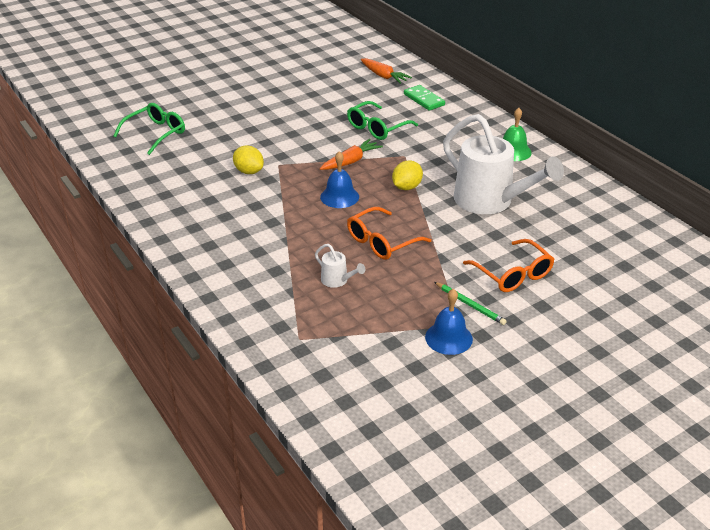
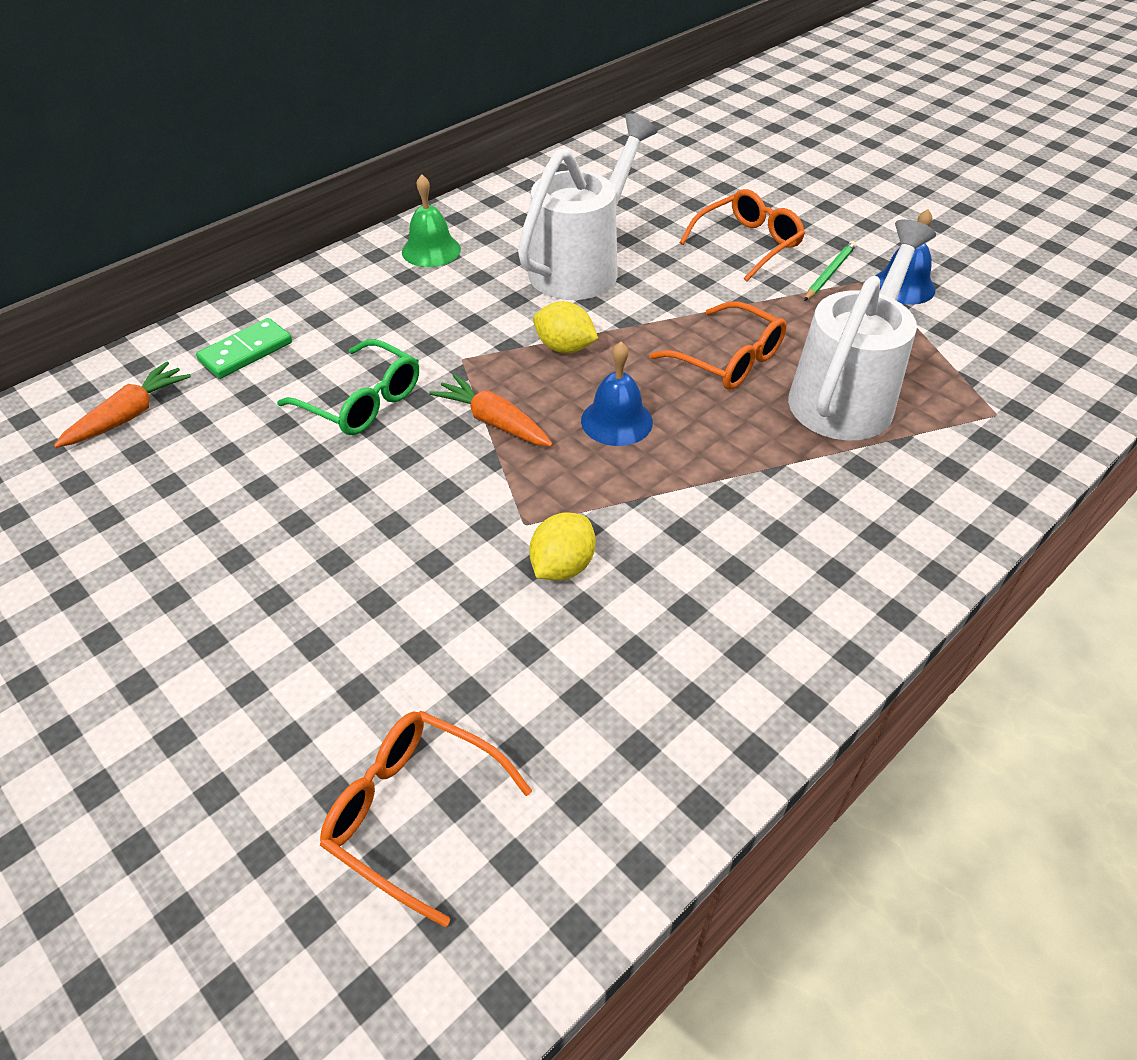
camera: 100 degrees left, 10 degrees up
(156, 133) = (413, 812): green glasses -> orange glasses
(337, 281) = (847, 393): white watering can -> white watering can, size x2.43

